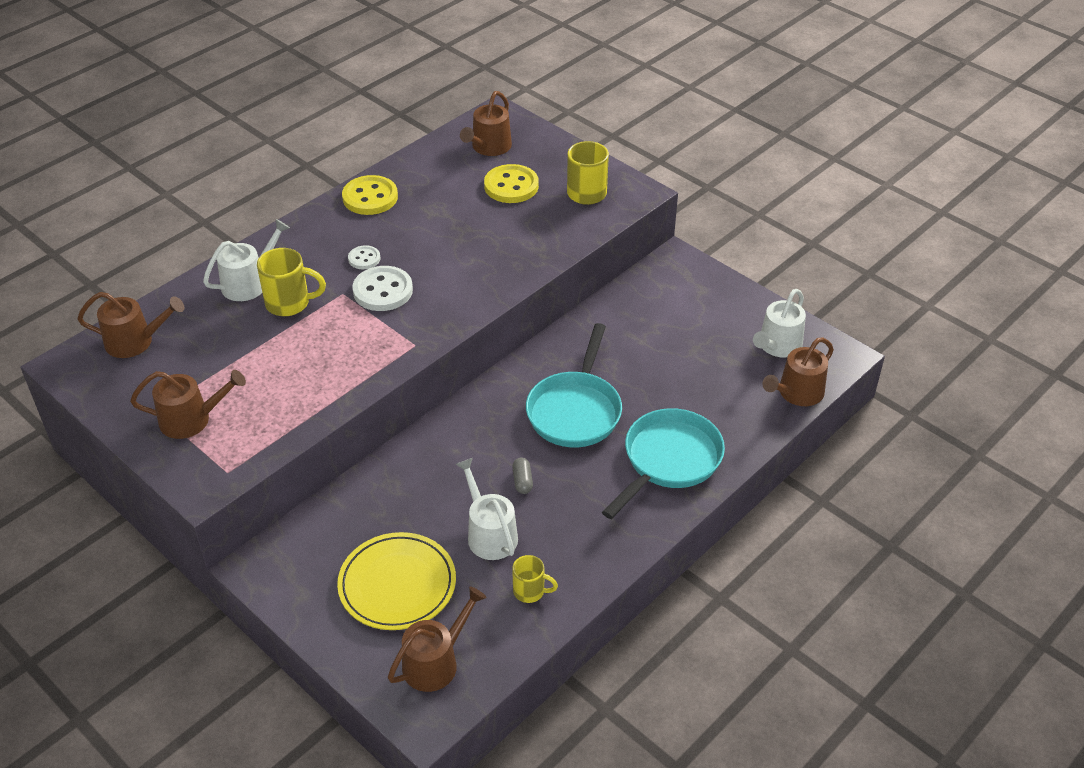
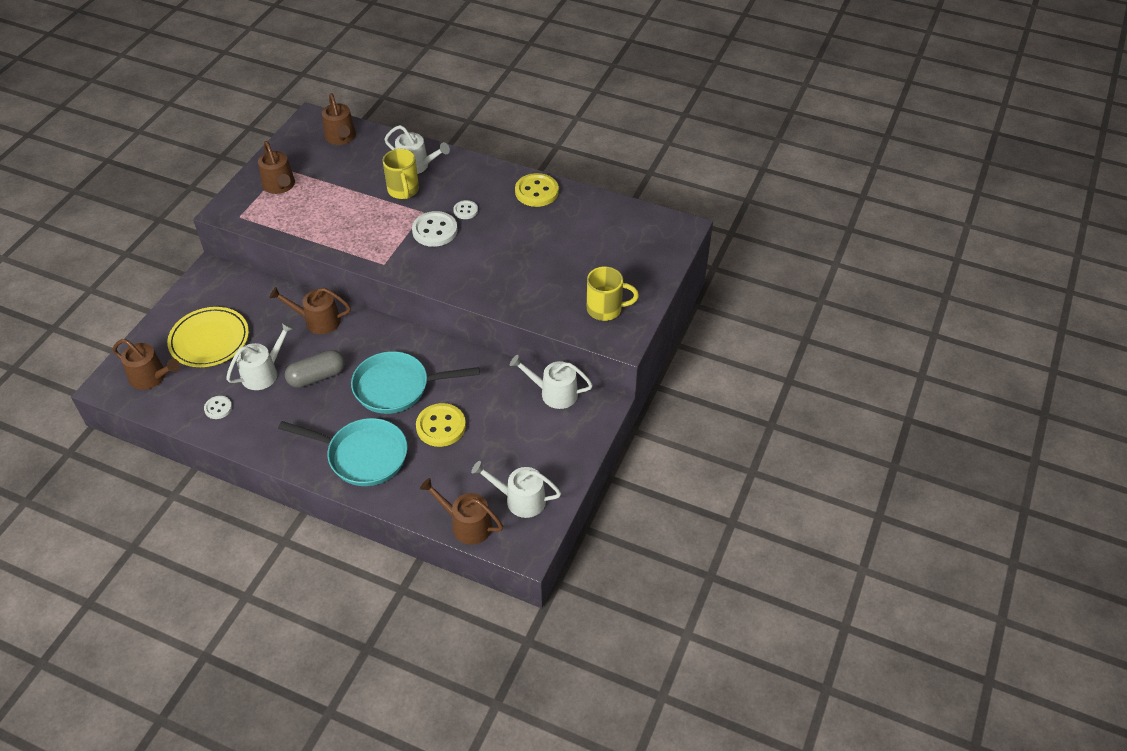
camera: 70 degrees right, 5 degrees up
(489, 147) = (634, 236): brown watering can -> brown watering can (318, 321)
(511, 186) = (590, 262): yellow button -> yellow button (441, 426)
(522, 481) = (317, 376): grey capsule -> grey capsule, size x1.94
(530, 591) = (218, 408): yellow mug -> white button
(643, 288) = (554, 393): none -> white watering can

